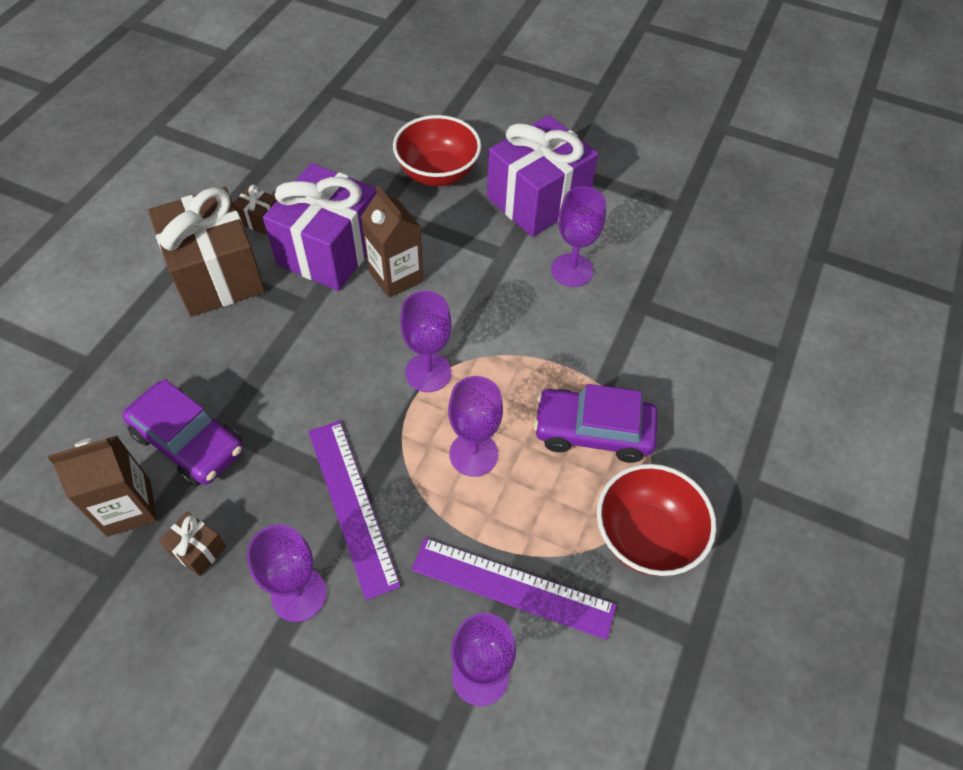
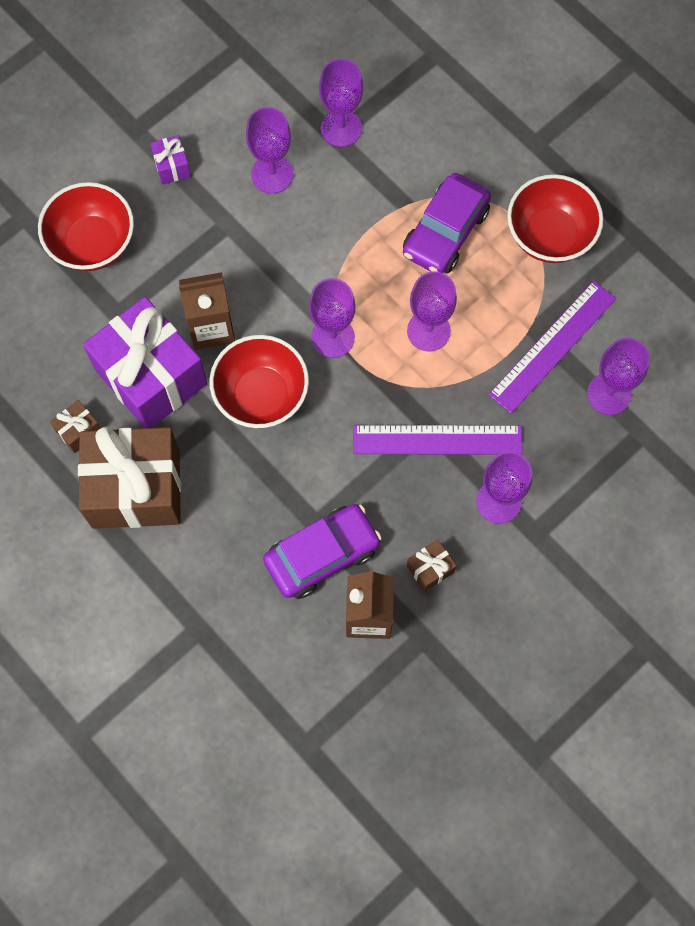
camera: 65 degrees left, 15 degrees up
(343, 335) = (261, 395): none -> red bowl
(537, 200) = (172, 166): purple gift -> purple gift, size x0.41
(651, 306) = (341, 128): none -> purple goblet

